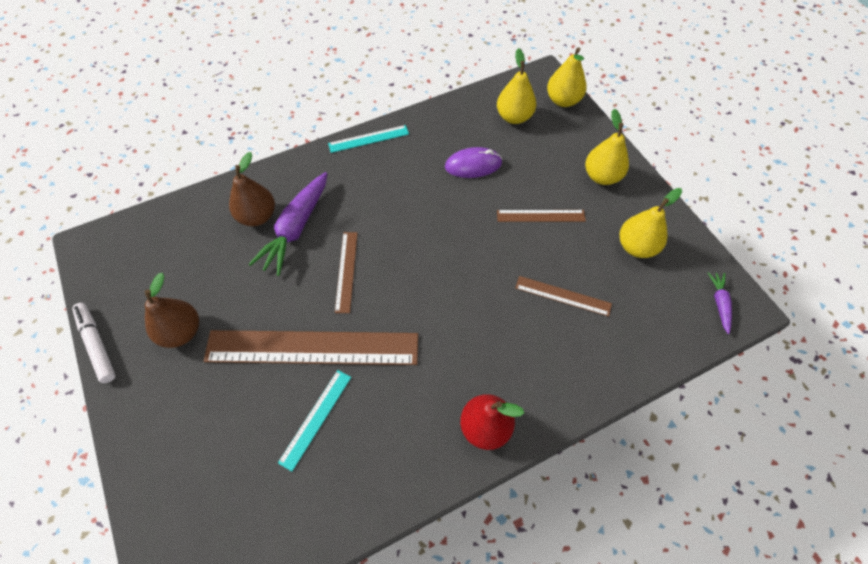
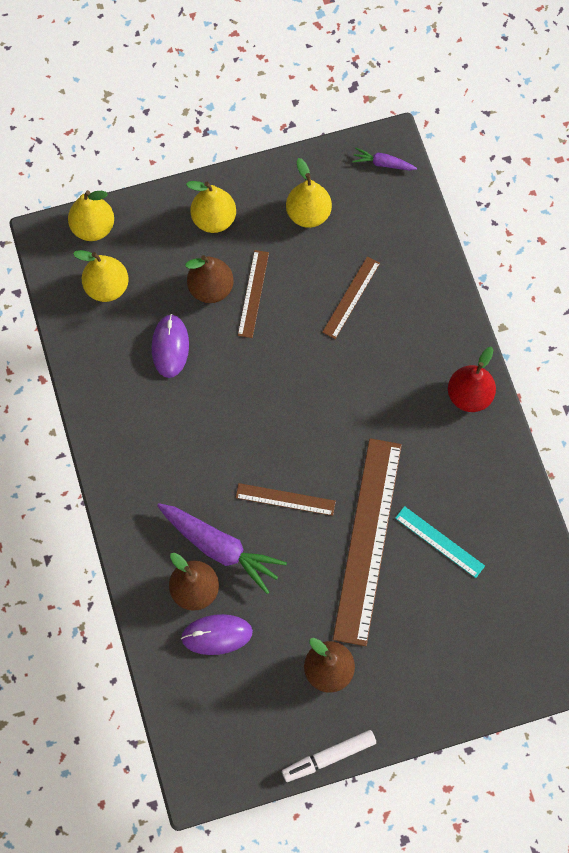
camera: 80 degrees left, 10 degrees up
(217, 238) = (217, 635): none -> purple mouse
(368, 139) = (104, 456): turquoise ruler -> none
(535, 184) = (211, 288): none -> brown pear

